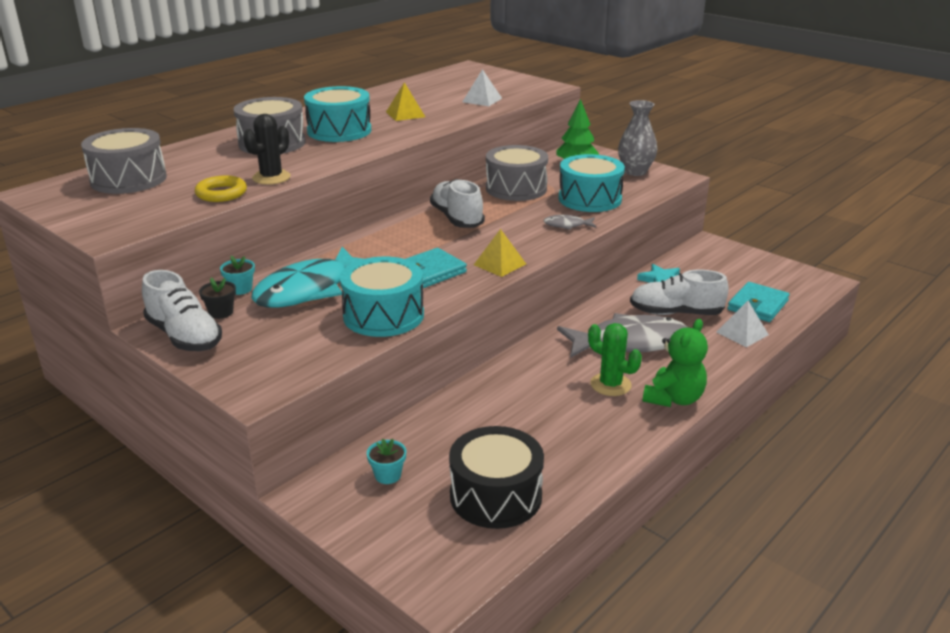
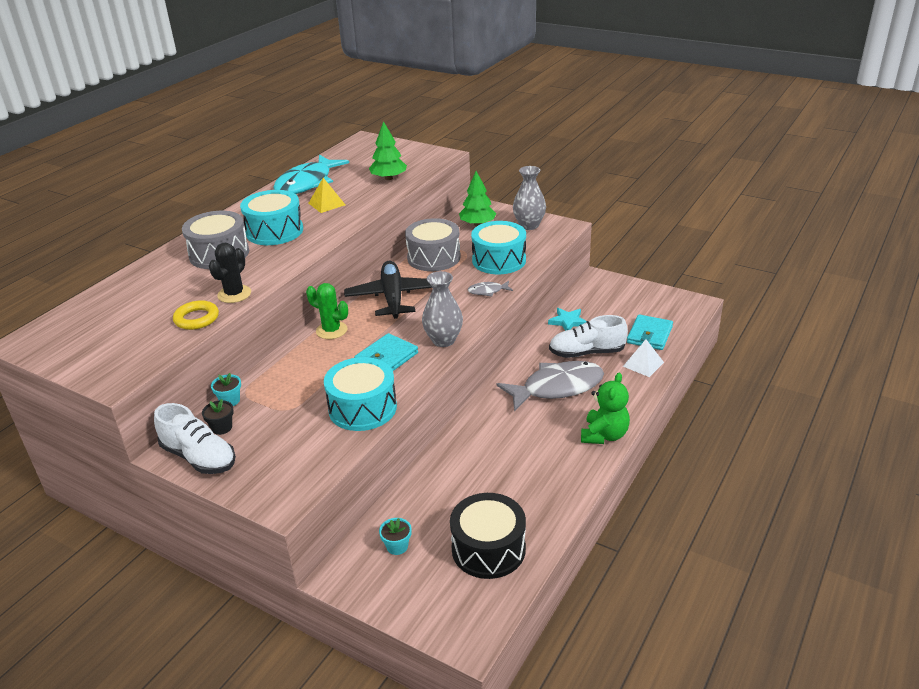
camera: 10 degrees left, 5 degrees up
(128, 179) = (104, 314): grey drum -> none
(308, 290) = (290, 392): turquoise fish -> turquoise fish (307, 183)
(457, 218) = (393, 297): white shoe -> black plane
(482, 100) = (389, 178): white pyramid -> green tree
(500, 264) = (443, 340): yellow pyramid -> grey vase
(610, 385) = (552, 430): green cactus -> green cactus (331, 330)

